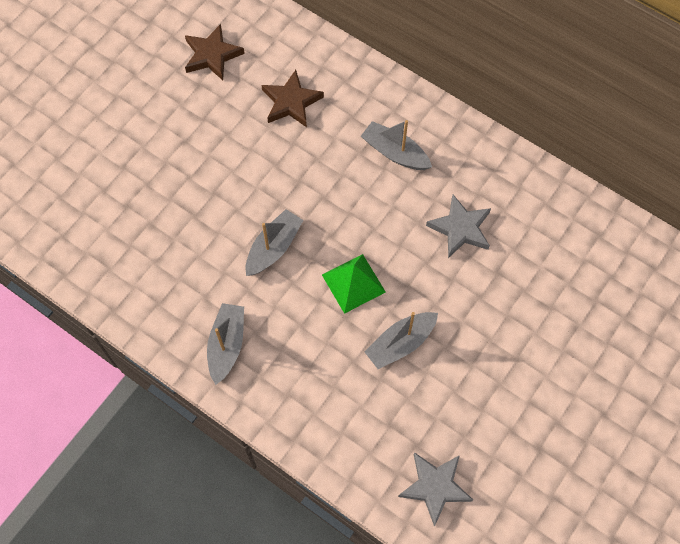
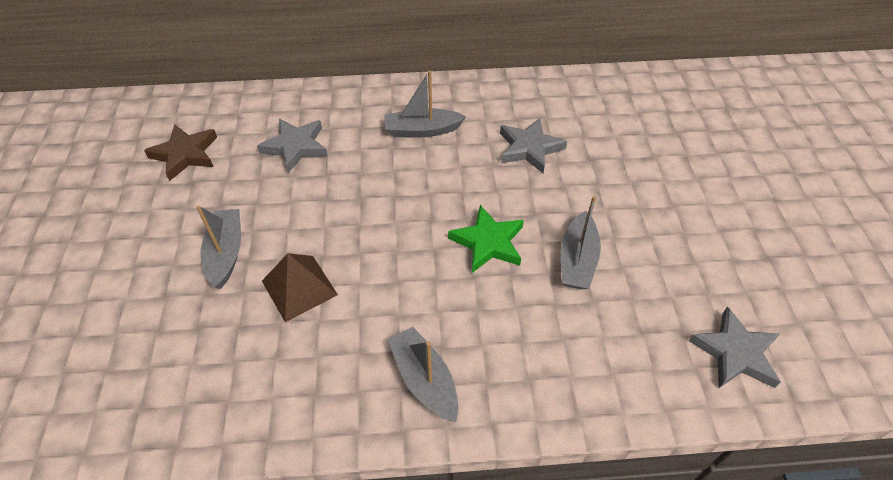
camera: 40 degrees left, 15 degrees down
(205, 223) = (299, 287): none -> brown pyramid
(273, 247) = (388, 263): grey boat -> grey boat (226, 253)
(291, 102) = (295, 147): brown star -> grey star
(353, 283) = (488, 242): green pyramid -> green star

